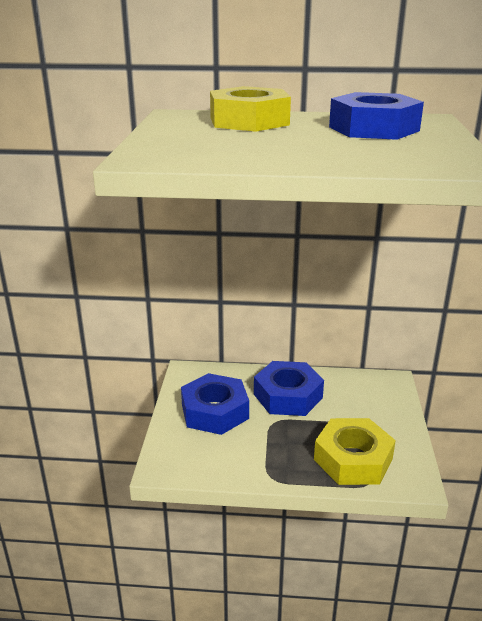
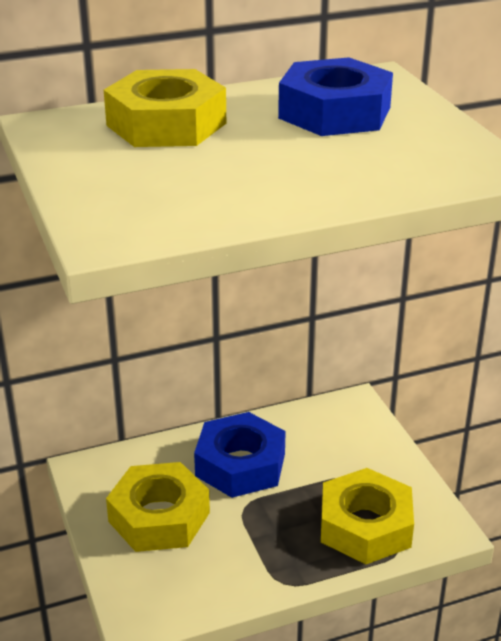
camera: 25 degrees left, 5 degrees up
(214, 411) = (159, 517): blue nut -> yellow nut

